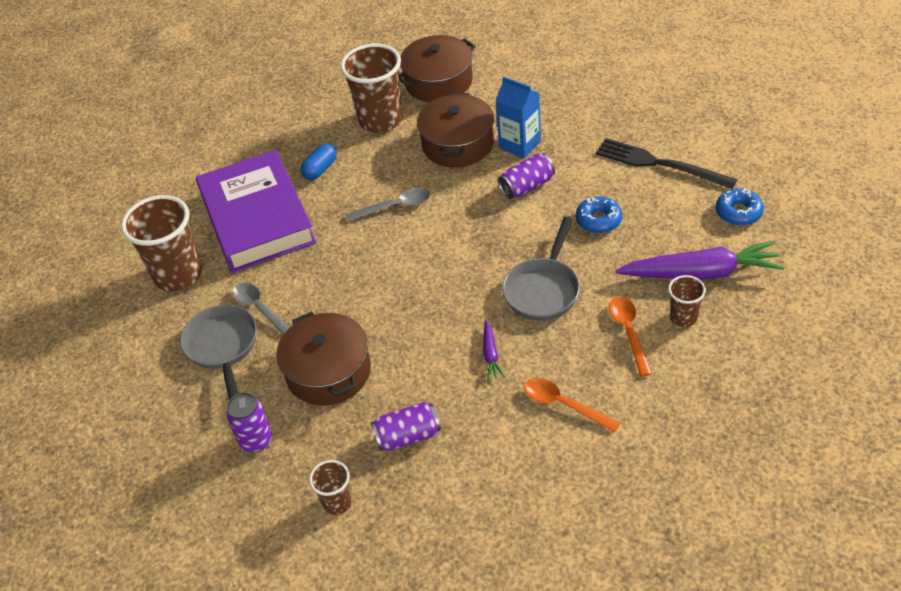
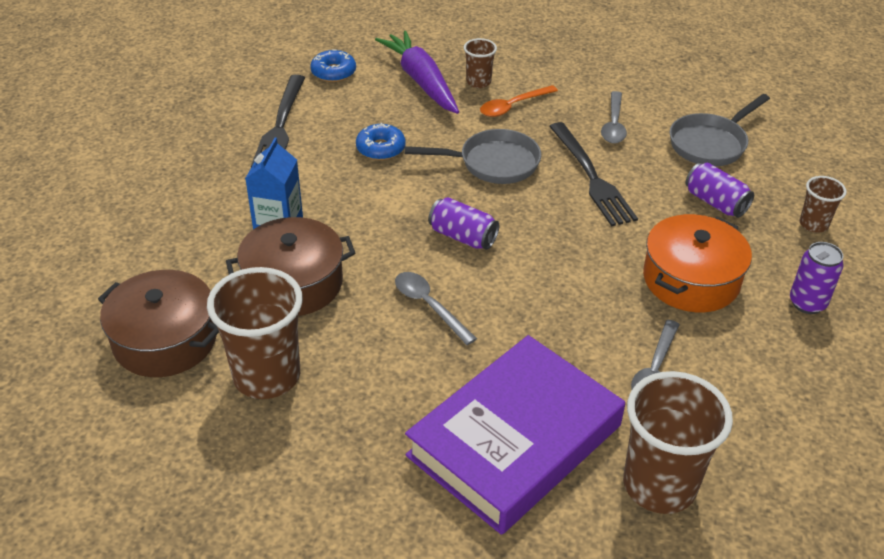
camera: 120 degrees left, 5 degrees down
(223, 347) = (728, 382): grey pan -> grey pan (710, 143)
(320, 169) = (391, 407): blue capsule -> none
(328, 371) = (691, 279): brown pot -> orange pot
(491, 354) = (591, 177): purple carrot -> black fork
(527, 186) = (350, 207): purple can -> purple can (463, 236)
(564, 405) = (613, 124): orange spoon -> grey spoon

